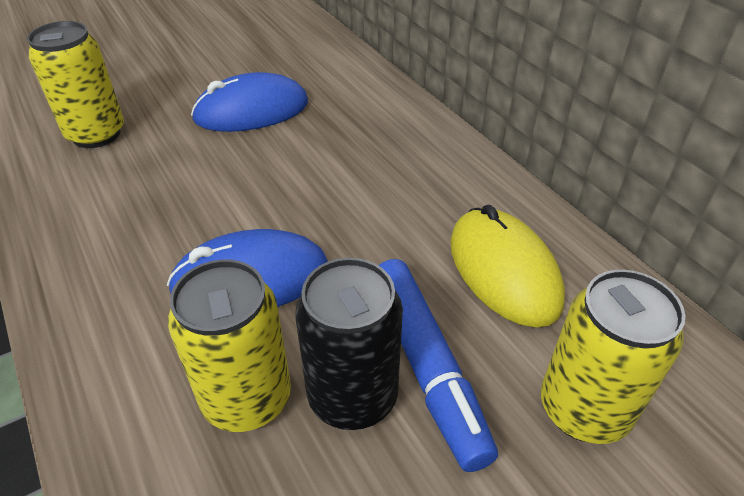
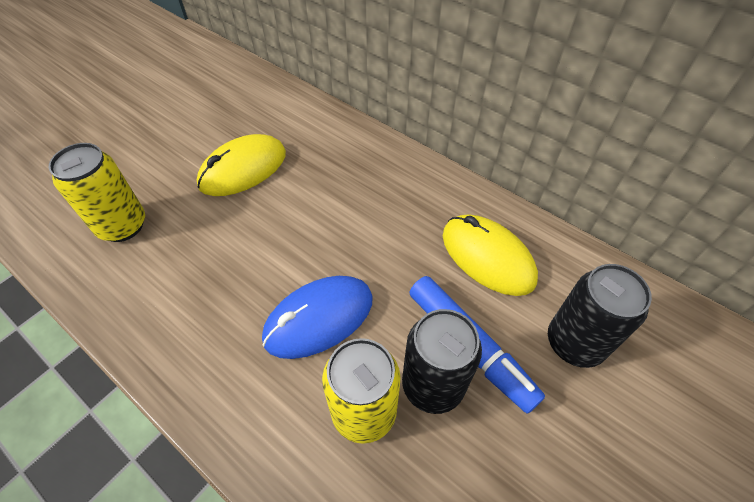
camera: 20 degrees left, 10 degrees up
(251, 111) = (243, 169): blue mouse -> yellow mouse
(583, 409) = (574, 343): yellow can -> black can

